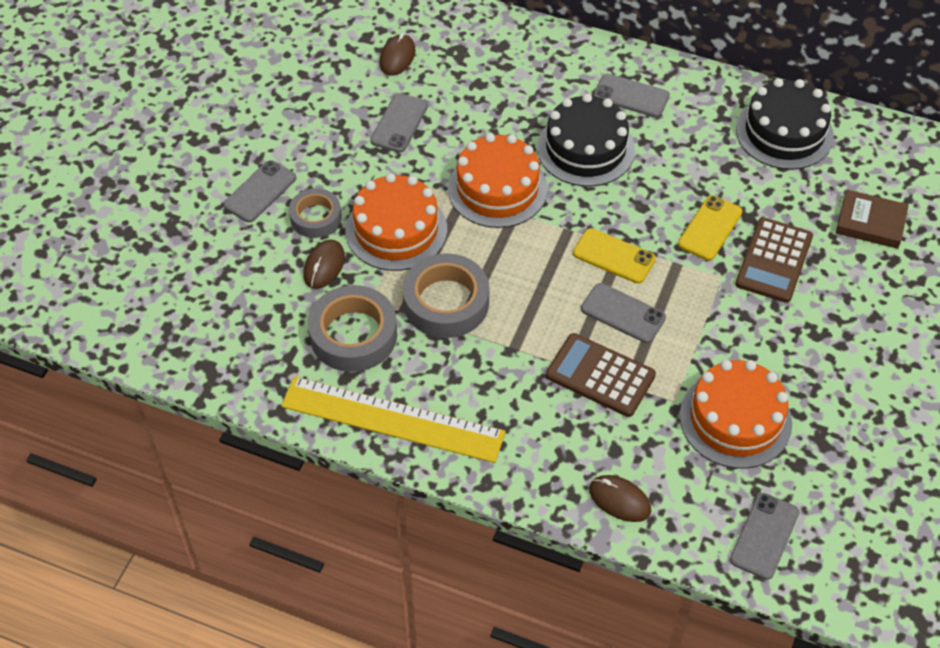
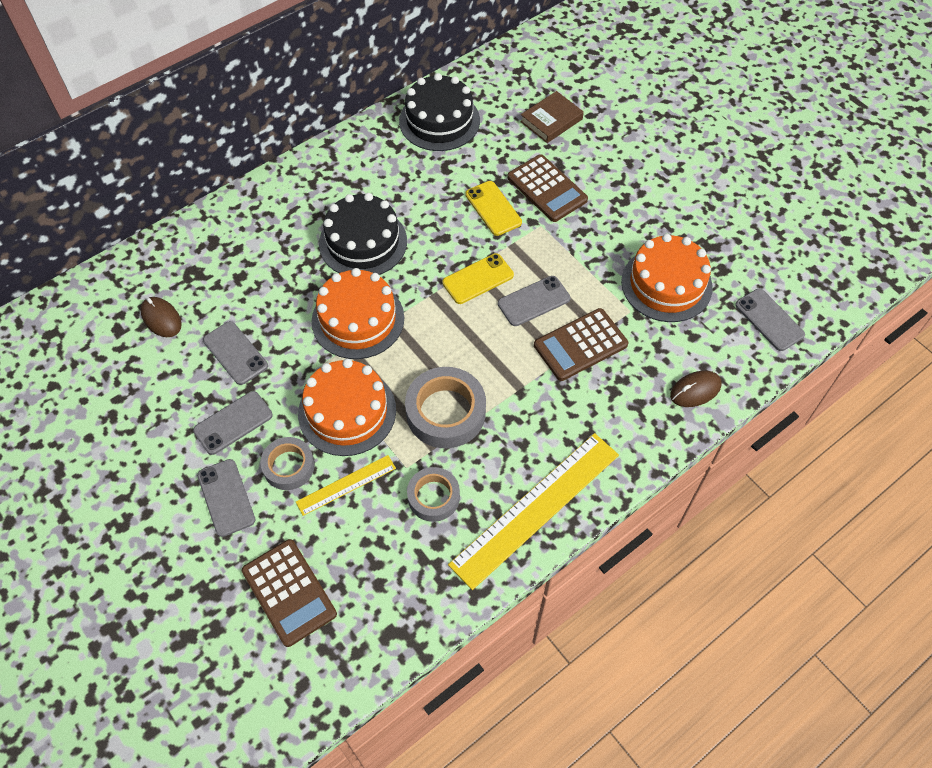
camera: 60 degrees left, 5 degrees up
(202, 278) = (289, 592): none -> brown calculator
(324, 266) = (346, 485): brown mouse -> yellow ruler
(353, 335) = (433, 497): grey tape -> grey tape, size x0.62
(631, 96) = (334, 187): grey phone -> grey phone (233, 423)

